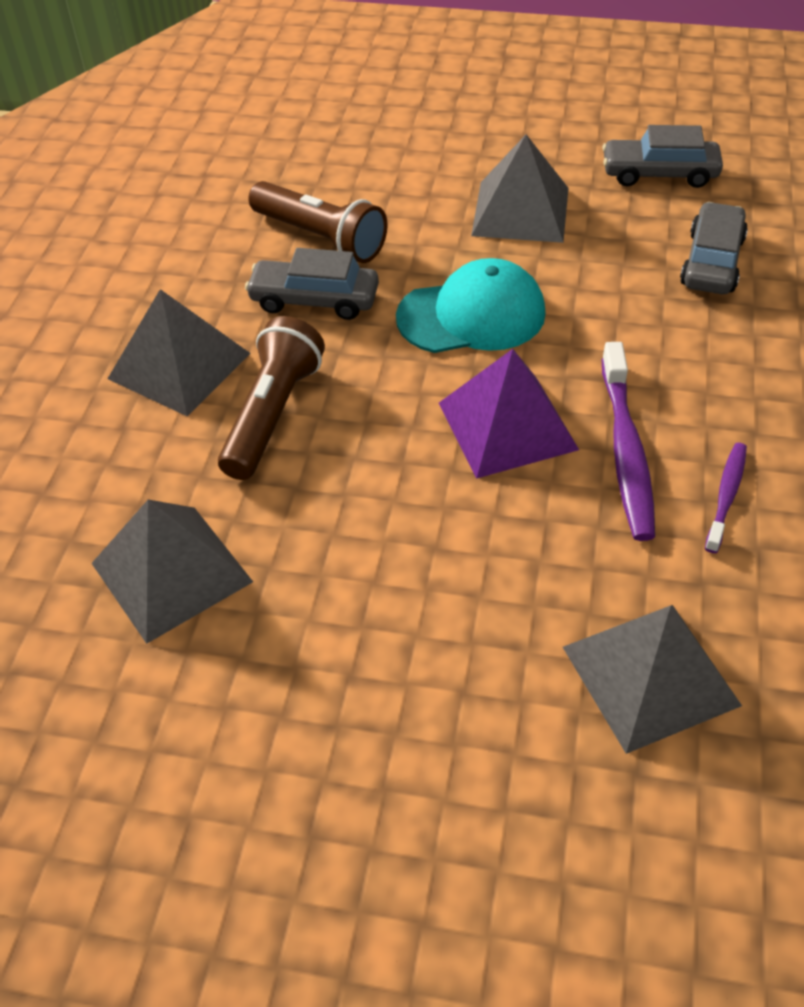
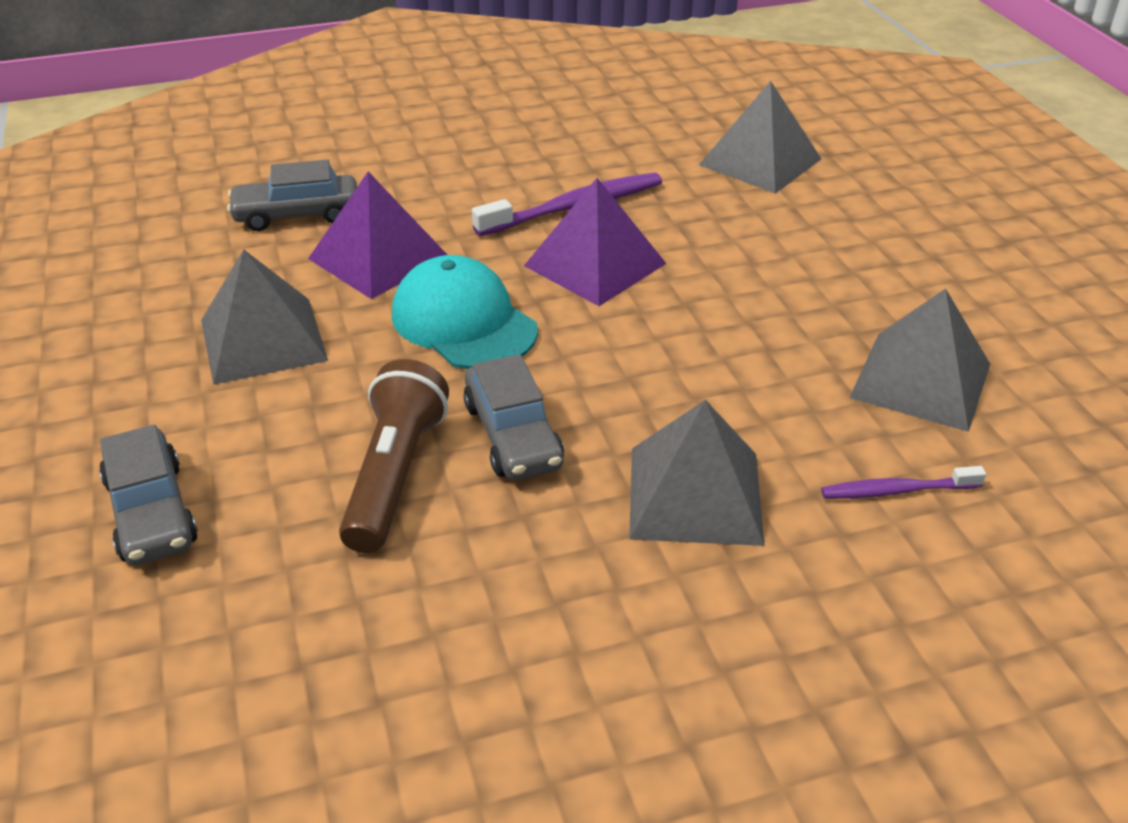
camera: 120 degrees left, 10 degrees down
(273, 414) = (700, 396): brown flashlight -> none
(605, 293) = (379, 258): none -> purple pyramid
(659, 174) = (150, 270): grey car -> grey car (151, 512)
(726, 496) = (583, 163): purple toothbrush -> purple toothbrush (896, 491)

